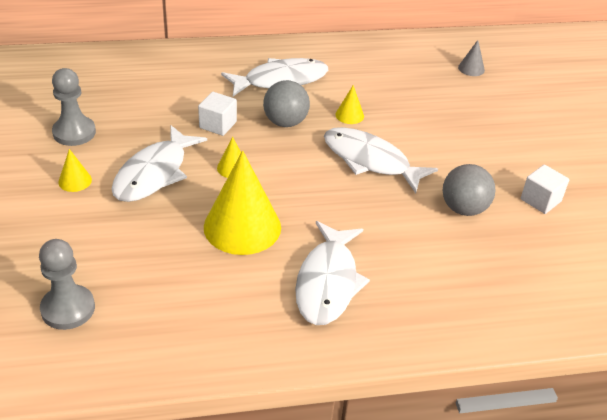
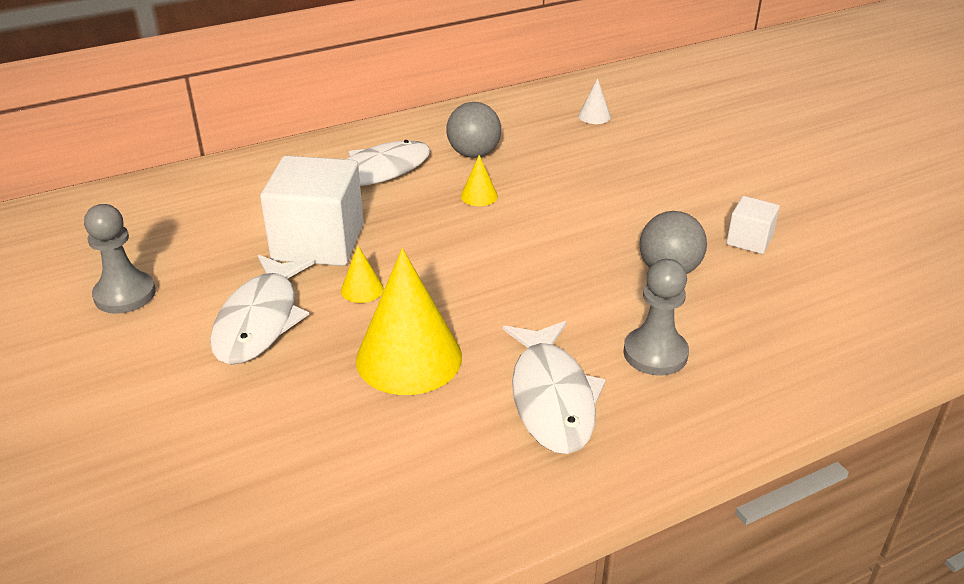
camera: 15 degrees left, 5 degrees down
(68, 309) = (214, 528): grey pawn -> grey pawn (655, 353)
(75, 181) = (152, 355): yellow cone -> none
(218, 125) = (318, 242): white cube -> white cube, size x2.02
(285, 122) = (404, 221): grey ball -> grey ball (474, 154)
(370, 161) = (530, 242): white fish -> none
(471, 68) = (594, 116): grey cone -> white cone

